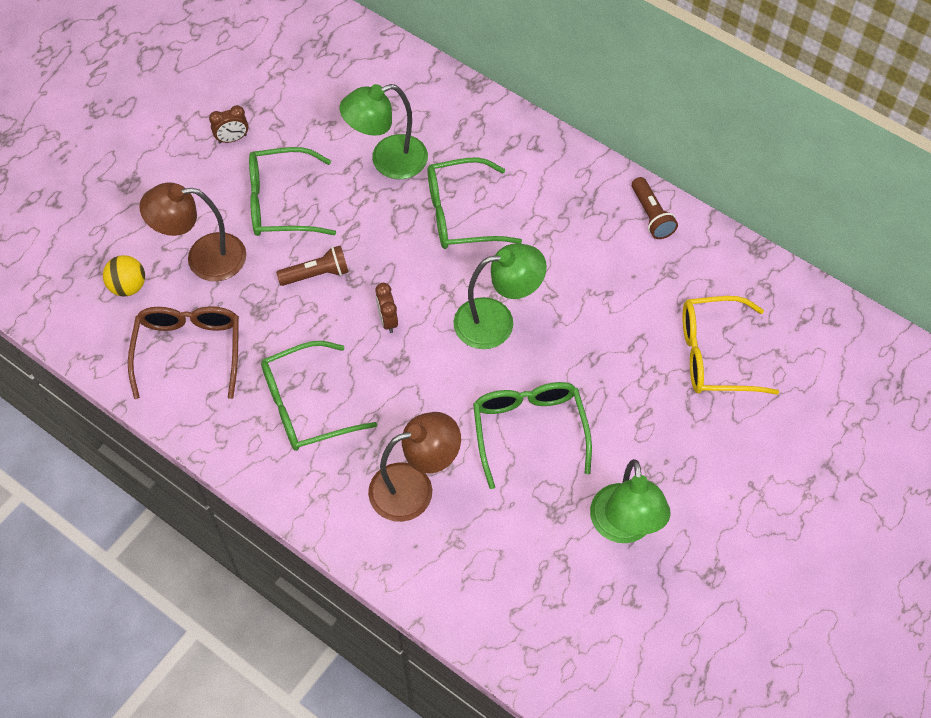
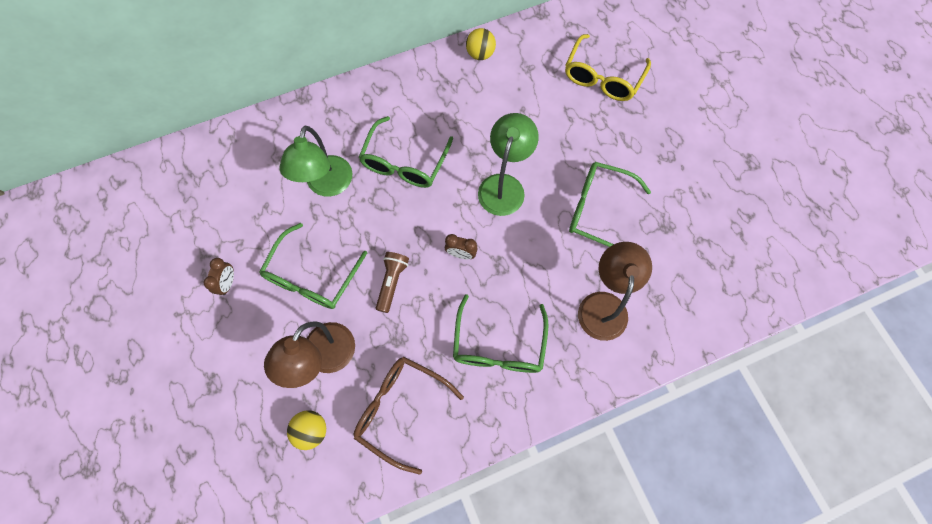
camera: 60 degrees left, 10 degrees up
(623, 527) = (696, 193): green lamp -> none
(651, 215) = (480, 54): brown flashlight -> yellow ball

